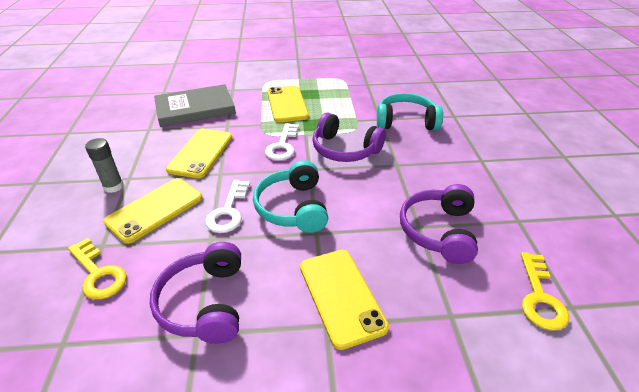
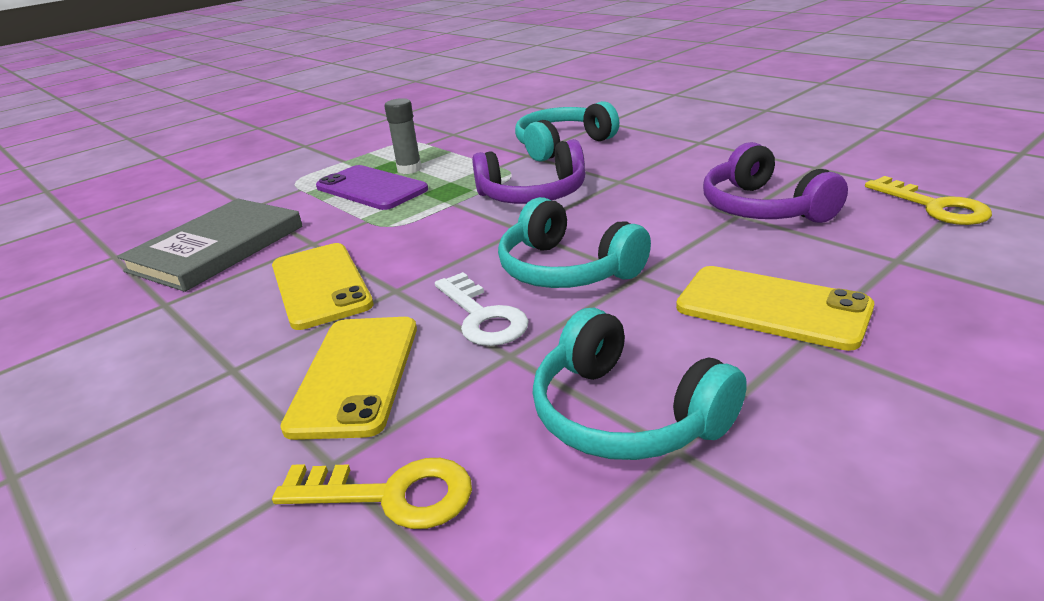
camera: 35 degrees left, 10 degrees down
(113, 186) = (219, 392): grey glue stick -> grey glue stick (409, 169)
(204, 303) = (626, 415): purple headphones -> turquoise headphones
(282, 145) = (441, 225): white key -> none
(287, 104) = (371, 188): yellow phone -> purple phone

